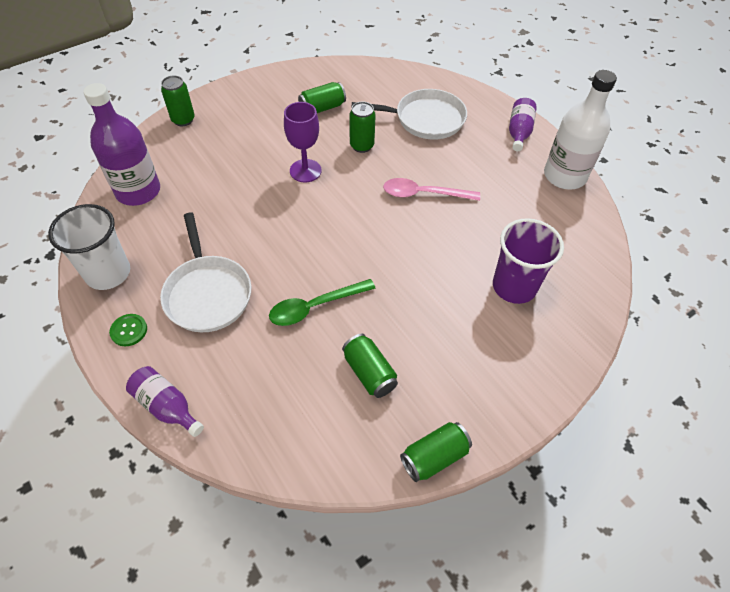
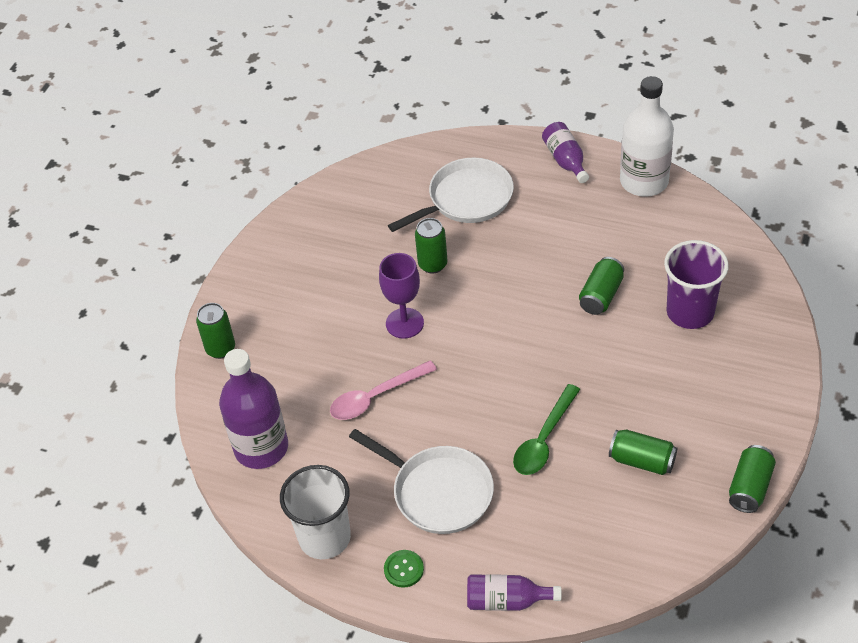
camera: 30 degrees left, 5 degrees down
(322, 108) = (352, 248): green can -> green can (601, 295)
(423, 194) = (537, 277): pink spoon -> pink spoon (376, 397)

